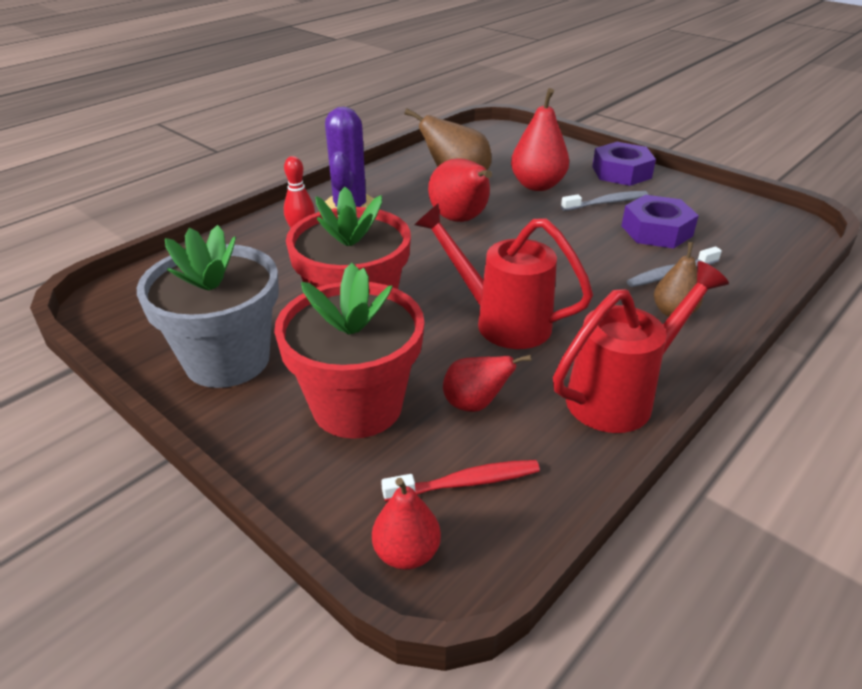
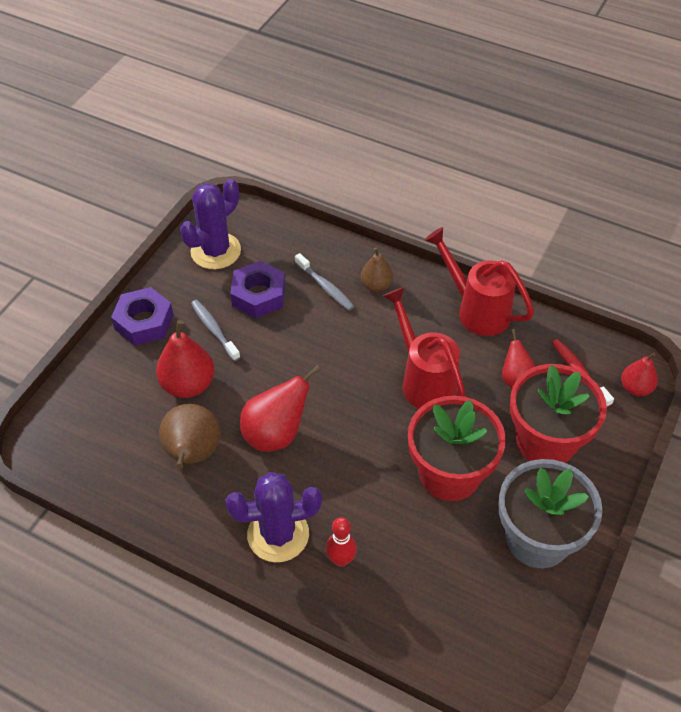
camera: 105 degrees left, 15 degrees up
(500, 321) = (423, 380): red watering can -> red watering can turned 135 degrees clockwise
(727, 214) = (216, 251): none -> purple cactus

